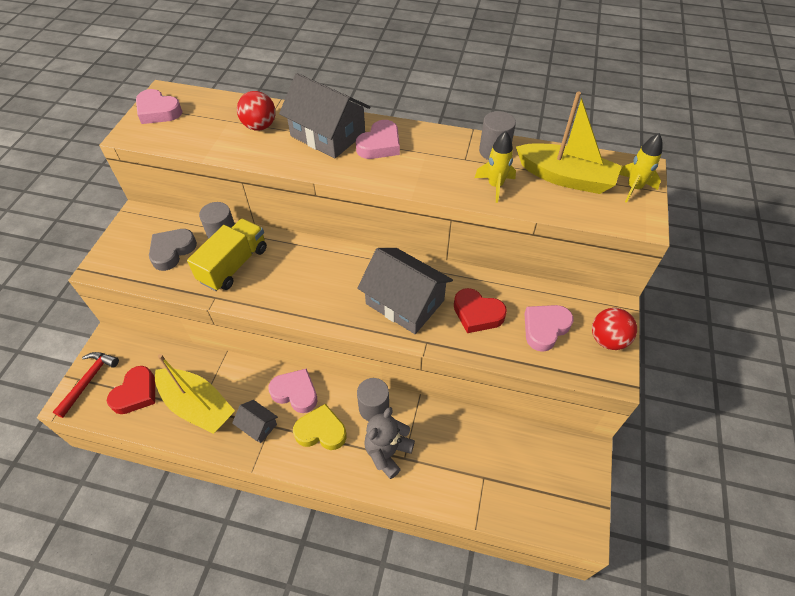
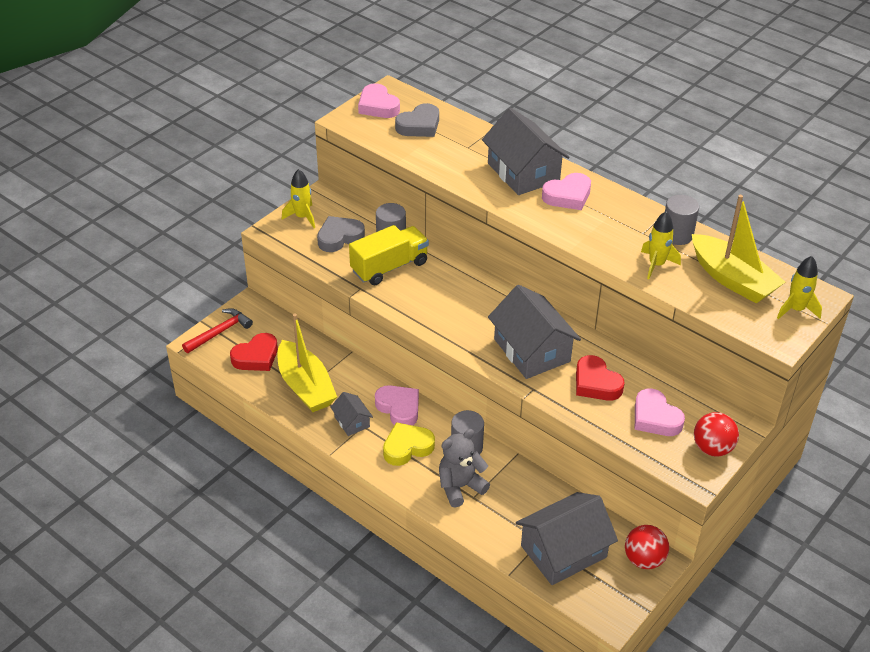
camera: 25 degrees right, 10 degrees down
(126, 242) = (302, 217): none -> yellow rocket
(207, 119) = (419, 126): none -> grey heart
(260, 126) = (463, 146): red ball -> red ball (644, 559)
(321, 431) = (407, 447): yellow heart -> yellow heart turned 60 degrees counterclockwise
(508, 479) = (563, 551): none -> grey house
(545, 328) = (655, 418): pink heart -> pink heart turned 105 degrees counterclockwise

